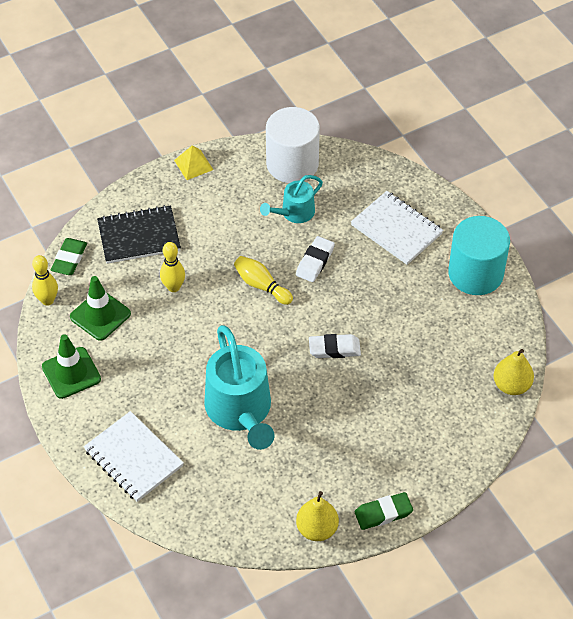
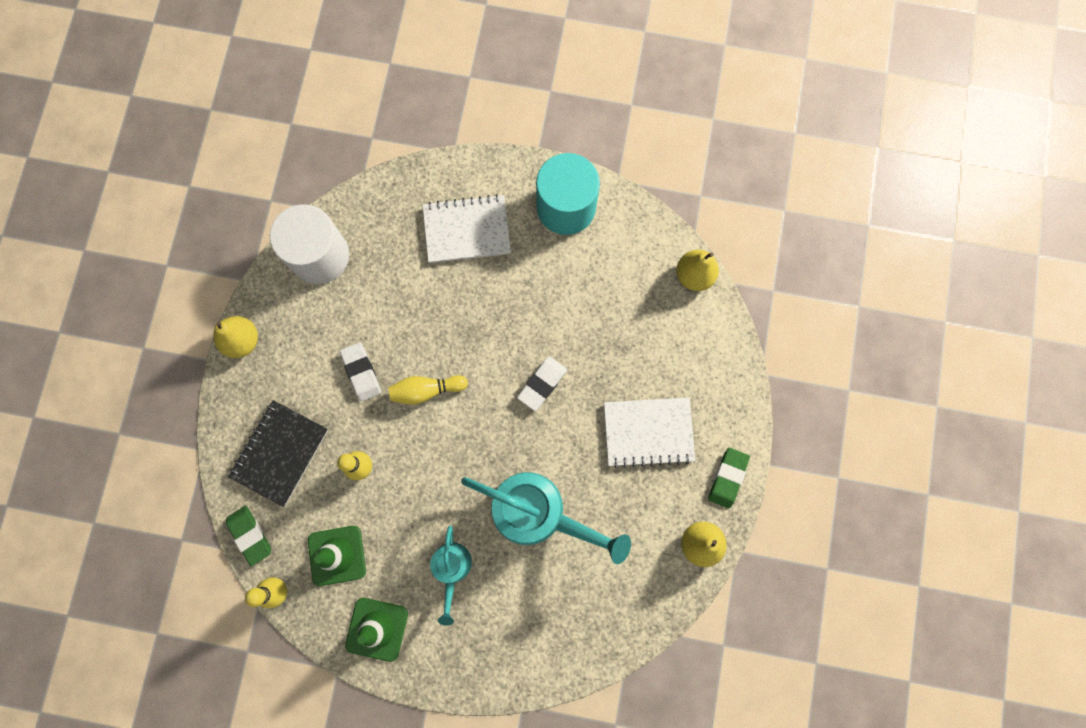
camera: 50 degrees left, 25 degrees up
(133, 458) = (510, 642): white notebook -> white notebook (648, 432)
(193, 165) = (242, 341): yellow pyramid -> yellow pear
(294, 213) = (374, 299): turquoise watering can -> turquoise watering can (451, 569)
(315, 261) = (440, 325): white eraser -> white eraser (361, 372)

